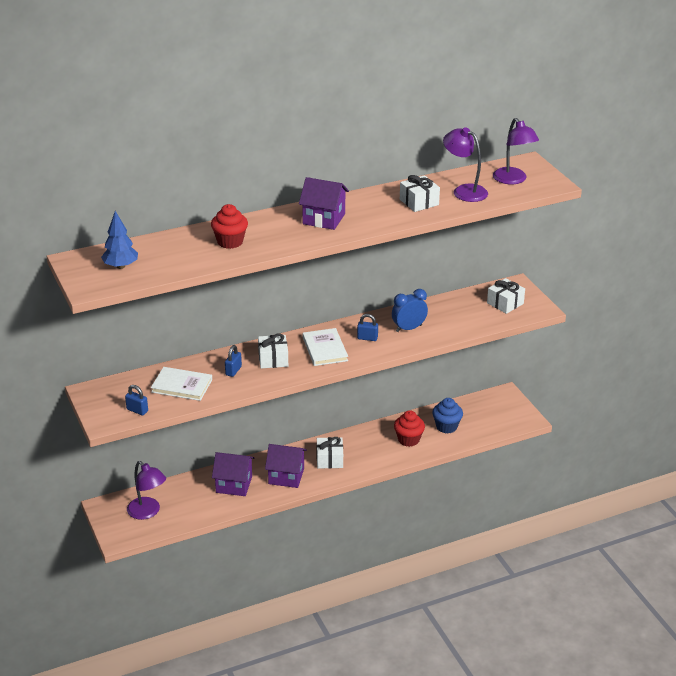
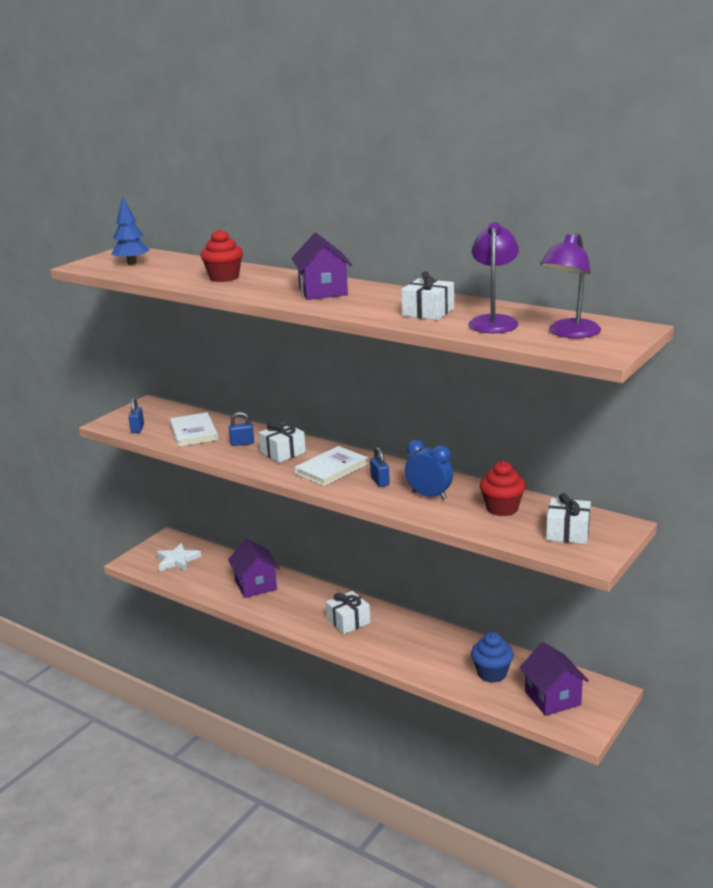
camera: 60 degrees right, 10 degrees down
(148, 512) = (177, 560): purple lamp -> white star
(286, 476) = (296, 607): purple house -> purple house (552, 698)
(408, 440) = (437, 657): red cupcake -> red cupcake (502, 508)

